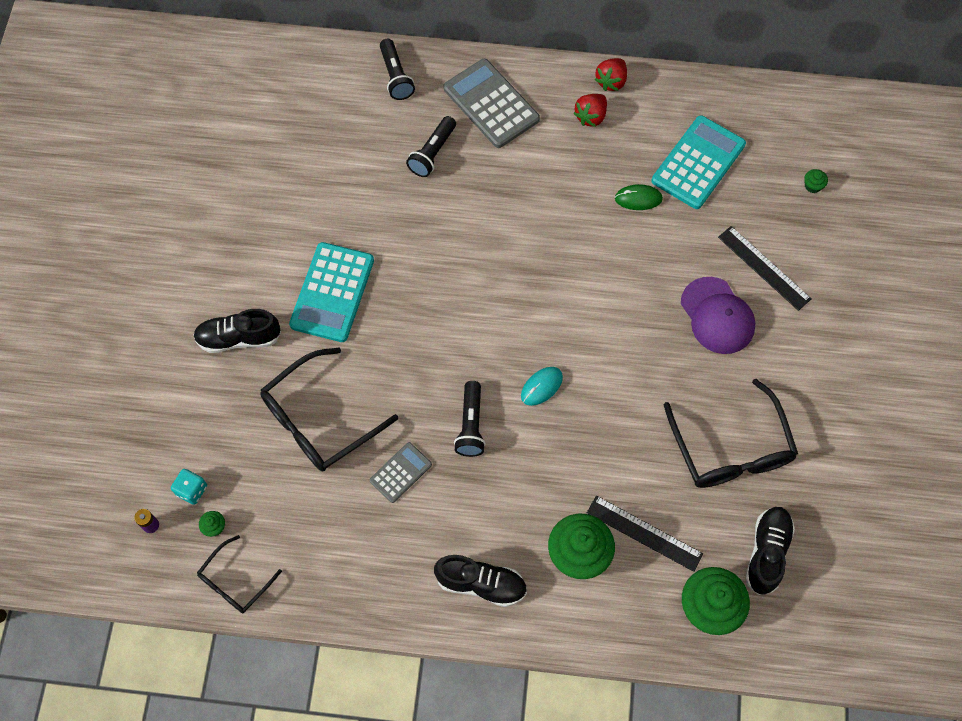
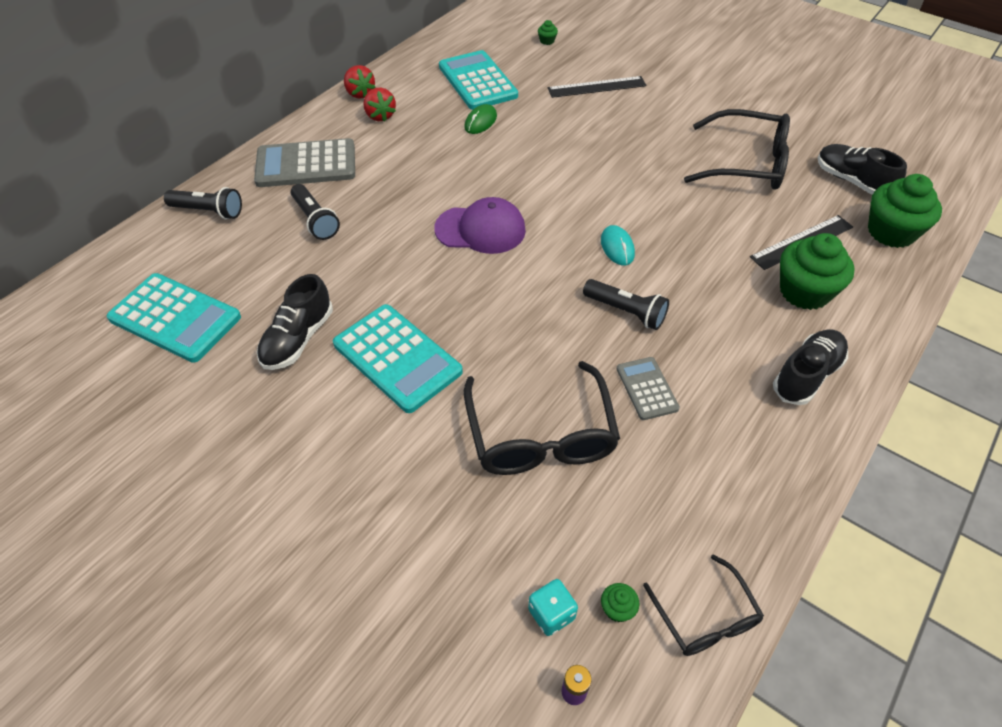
camera: 60 degrees left, 15 degrees down
(239, 338) = (383, 469): black shoe -> black shoe (298, 339)
(285, 133) = (175, 318): none -> turquoise calculator
(717, 316) = (621, 124): purple cap -> purple cap (480, 229)

